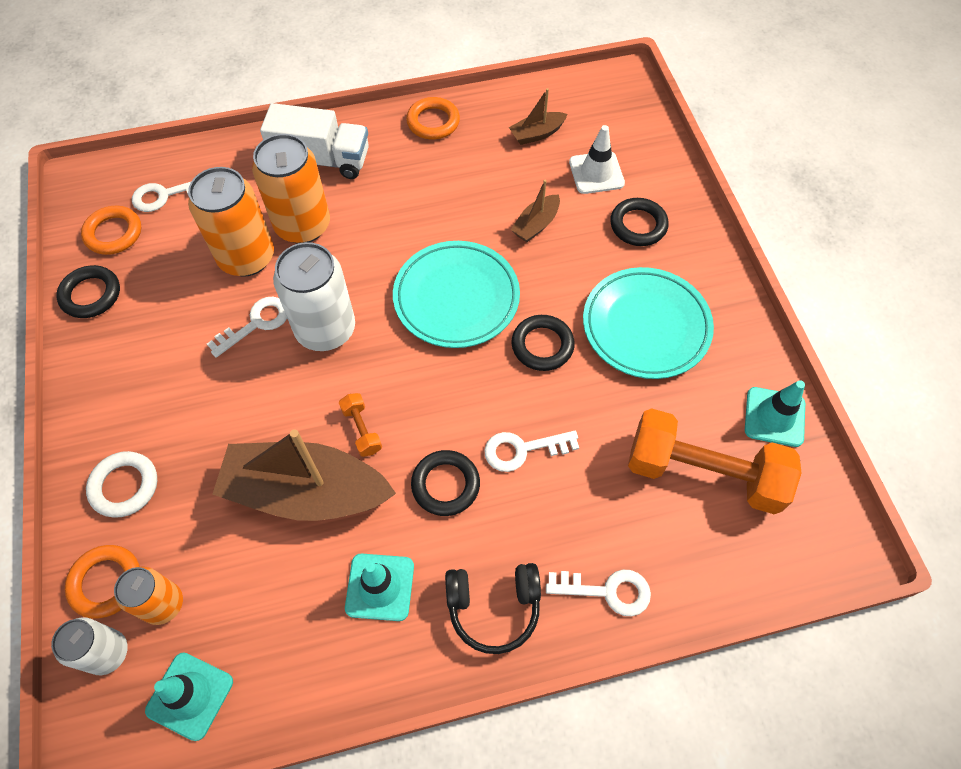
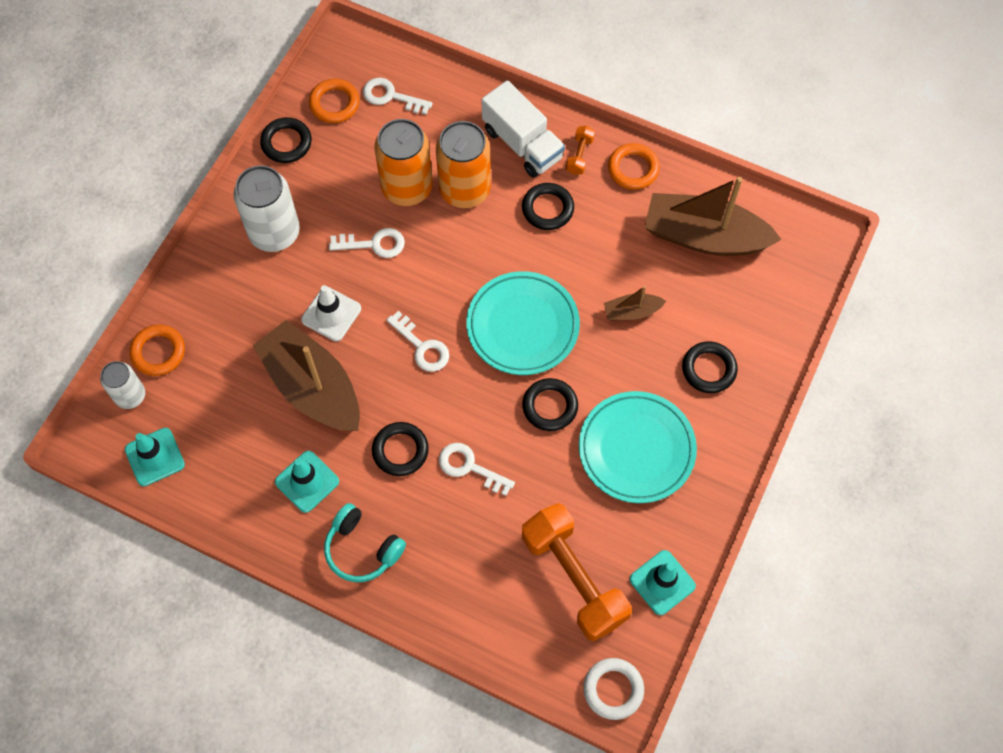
camera: 40 degrees right, 5 degrees up
(124, 486) = (211, 298): white ring -> white ring (613, 689)
(163, 604) = (179, 391): orange can -> none
(325, 329) = (415, 283): white can -> white can (274, 232)
(362, 430) = (379, 372): orange dumbbell -> orange dumbbell (579, 155)
(390, 194) = (547, 209): none -> black ring
(493, 607) = (362, 549): black headphones -> turquoise headphones
(537, 134) = (704, 236): brown boat -> brown boat, size x2.21
(596, 173) = (719, 303): white traffic cone -> white traffic cone (331, 314)
(607, 591) = (439, 597): white key -> white key (422, 347)

